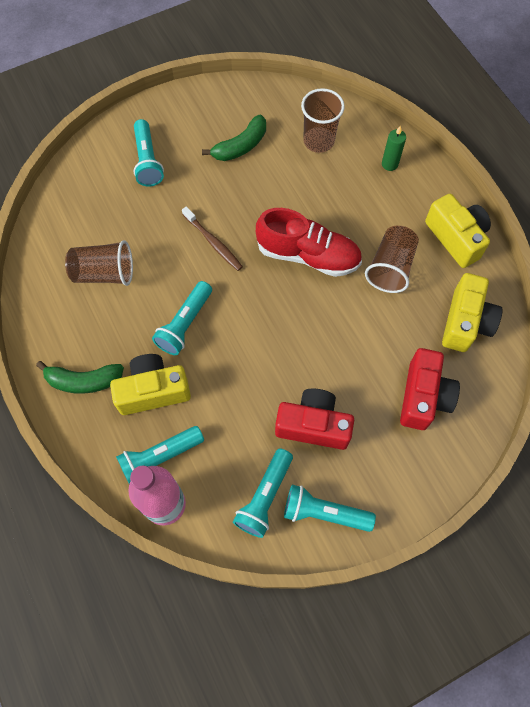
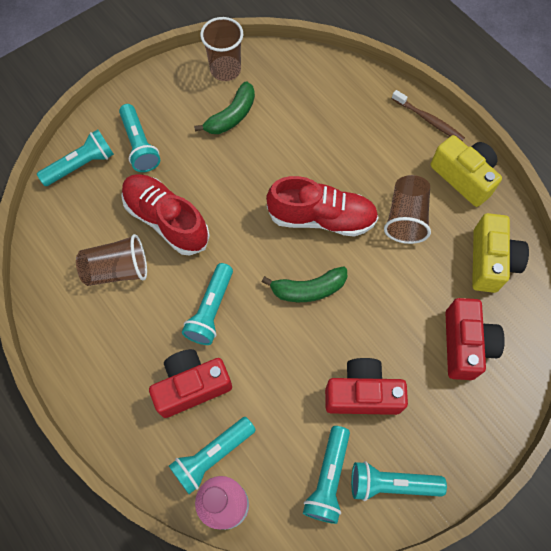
camera: 10 degrees left, 0 degrees up
(84, 381) = (117, 388): green banana -> green banana (308, 289)
(89, 171) = (81, 165): none -> turquoise flashlight
(153, 391) = (191, 386): yellow camera -> red camera
(159, 234) = (166, 220): none -> red shoe
(213, 242) = (223, 219): brown toothbrush -> brown toothbrush (428, 120)
(318, 141) = (309, 99): brown cup -> brown cup (225, 70)
(389, 164) = (383, 112): green candle -> none

